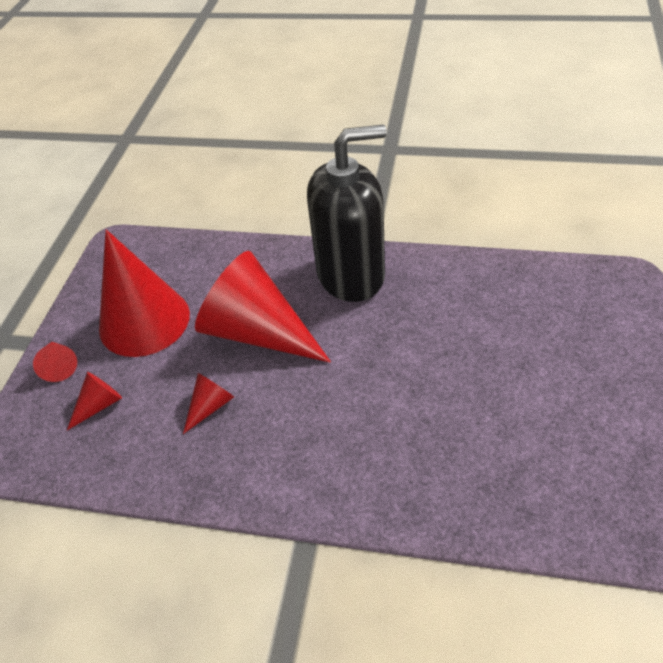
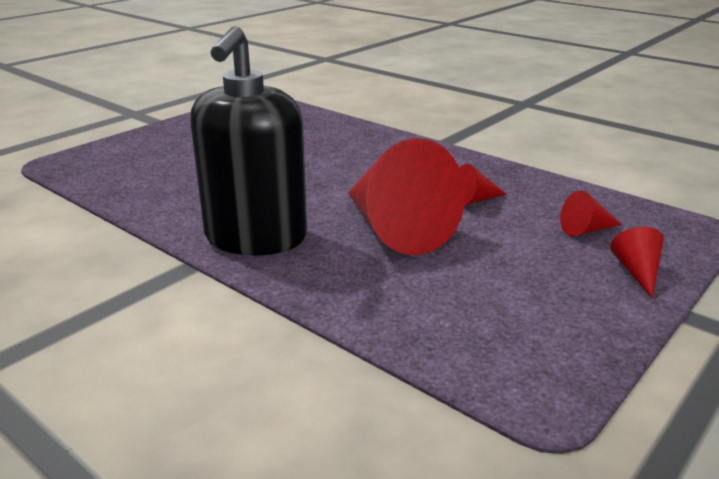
camera: 155 degrees left, 20 degrees down
(144, 321) = (520, 278): red cone -> none
(351, 275) = (256, 238): black soap dispenser -> black soap dispenser turned 90 degrees counterclockwise

